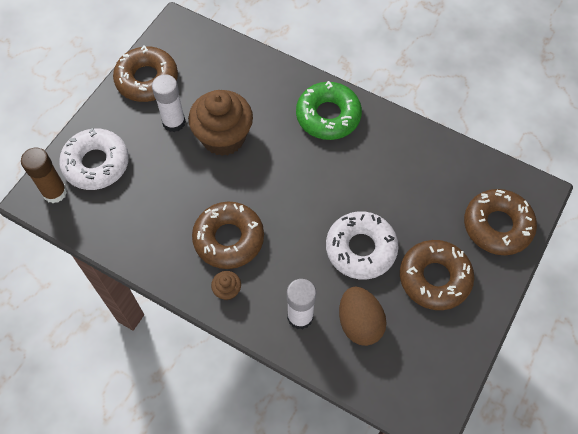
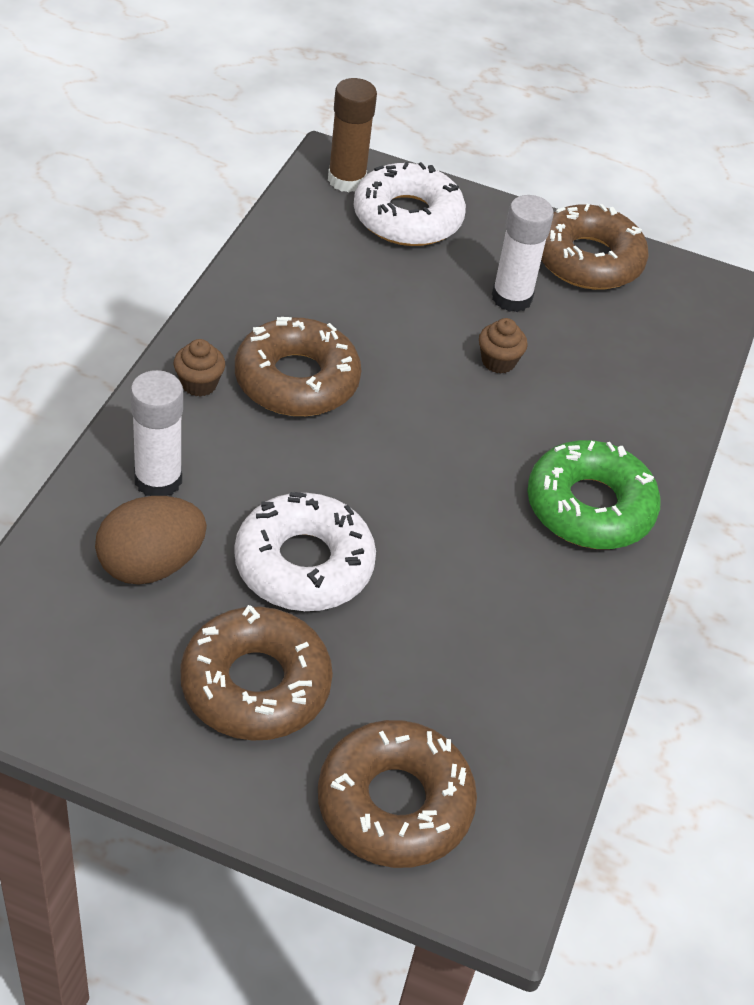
camera: 75 degrees right, 15 degrees down
(223, 137) = (498, 361): brown cupcake -> brown cupcake, size x0.43

